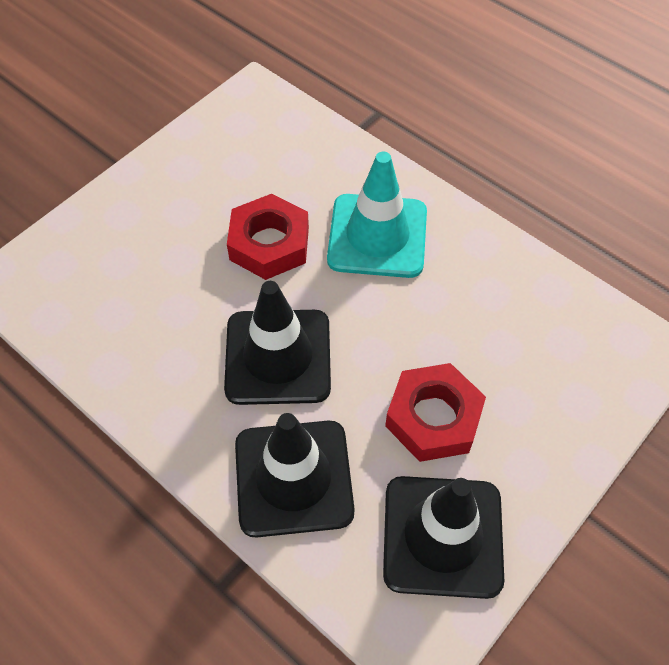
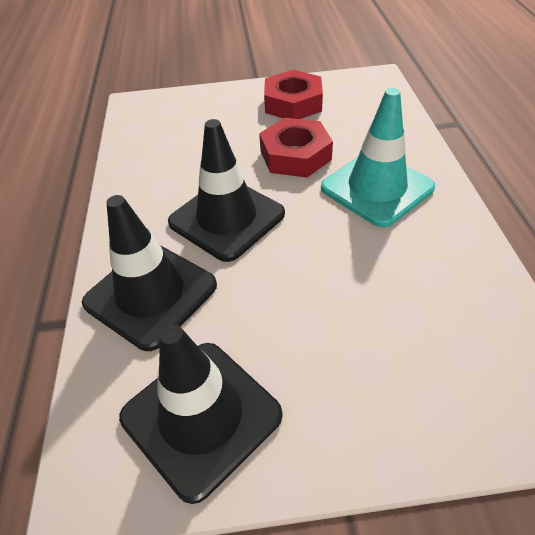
camera: 45 degrees right, 10 degrees down
(433, 418) = (290, 326): red nut -> red nut (293, 103)

